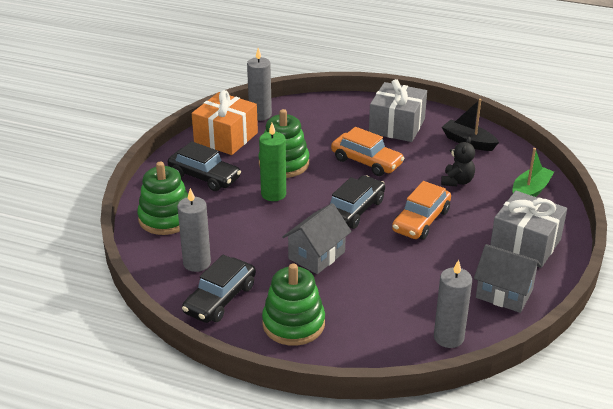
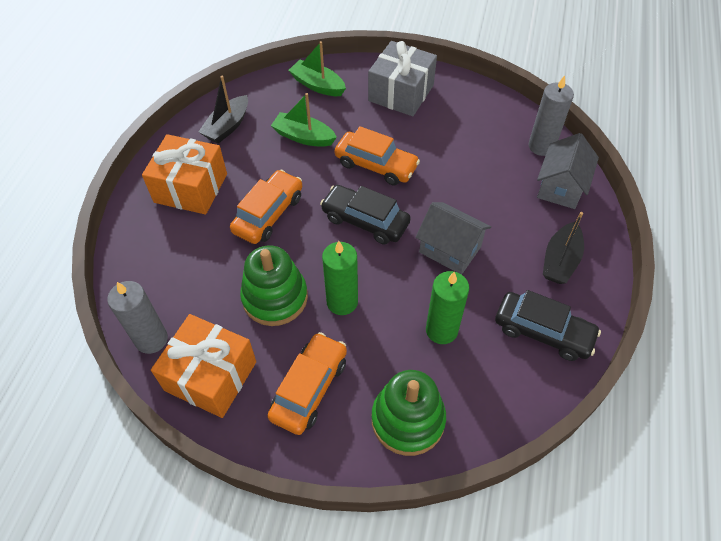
camera: 95 degrees left, 20 degrees up
(197, 263) = (488, 366): grey candle -> none
(204, 177) = (309, 388): black car -> orange car
(236, 242) = (441, 330): none -> green candle
(293, 324) = (560, 260): green stacking toy -> black boat
(396, 126) = (191, 188): grey gift -> orange gift
(457, 181) = (304, 137): black teddy bear -> green boat
(504, 293) = (474, 109): grey house -> grey house (561, 187)

